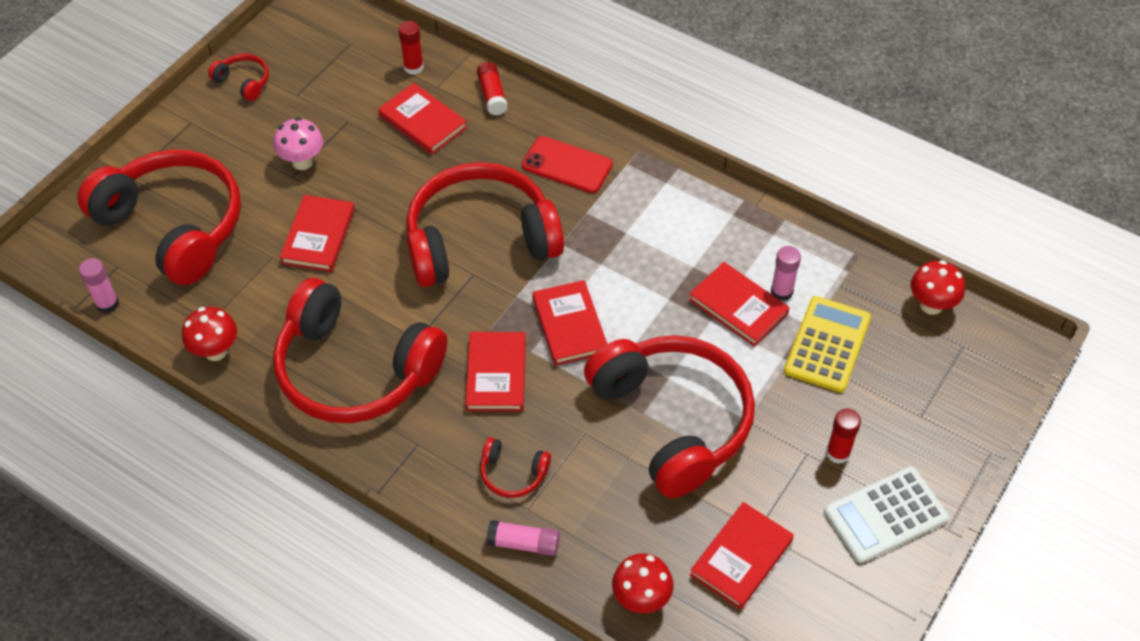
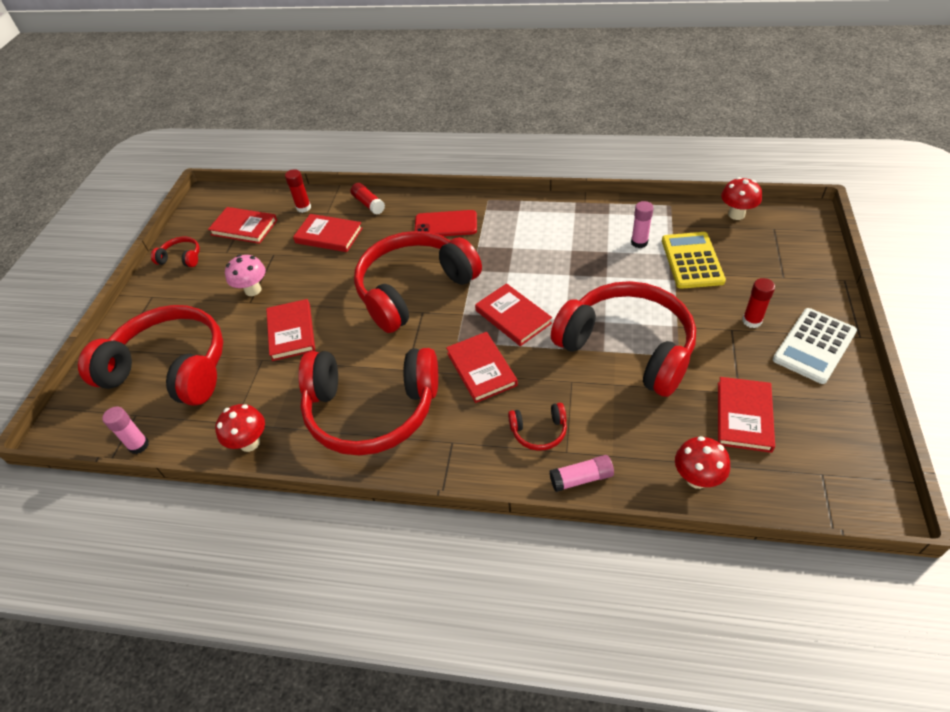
camera: 20 degrees left, 5 degrees down
(738, 307) = (618, 261): red book -> red book (244, 228)

